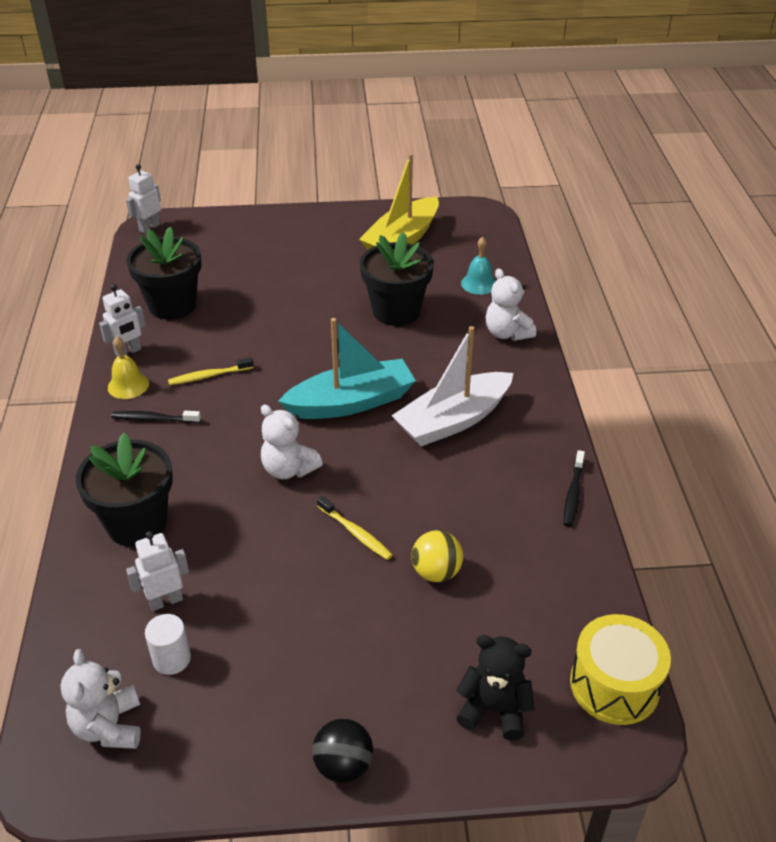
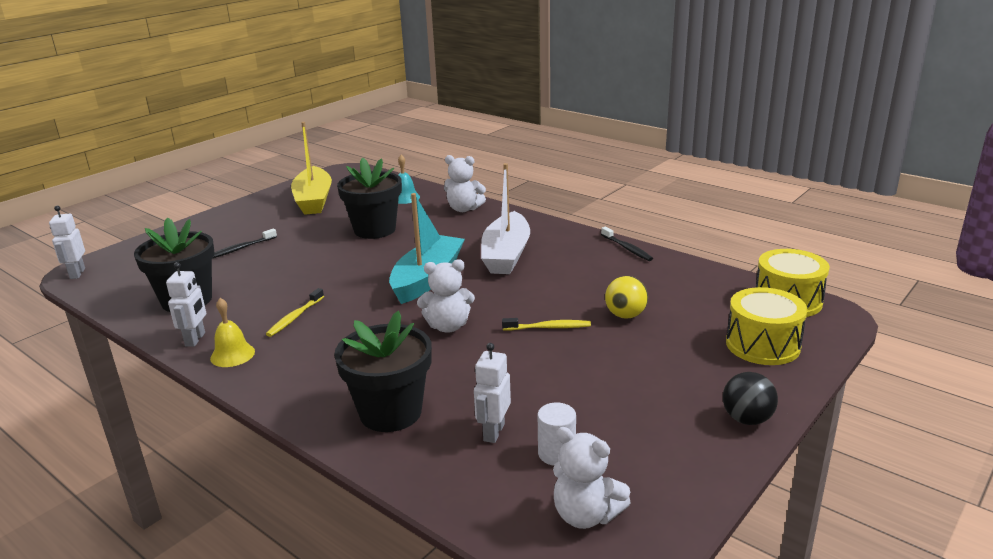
camera: 45 degrees left, 15 degrees down
(154, 419) = (293, 359): black toothbrush -> black toothbrush (242, 248)
(494, 709) = (762, 345): black teddy bear -> yellow drum

